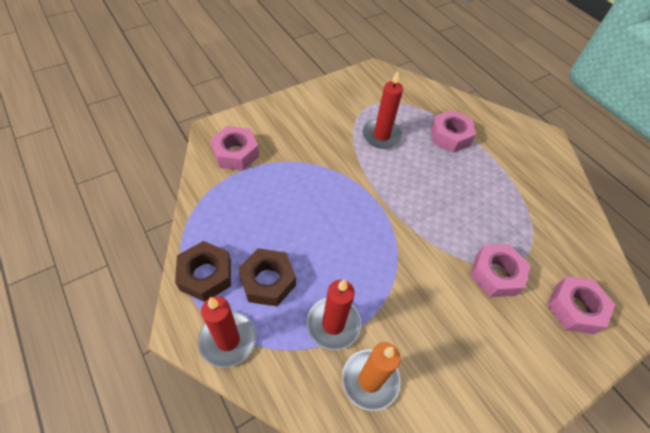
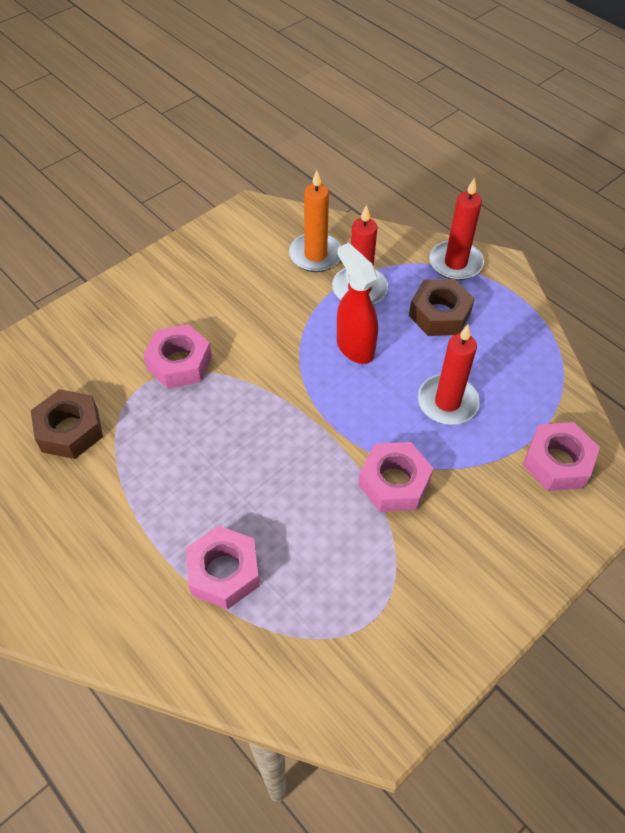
camera: 175 degrees right, 0 degrees up
(206, 275) = (506, 309): brown nut -> brown nut (70, 430)
(350, 262) = (354, 347): none -> red spray bottle
(381, 135) = (344, 546): red candle -> red candle (447, 402)
(574, 308) = (92, 343): pink nut -> pink nut (394, 482)

